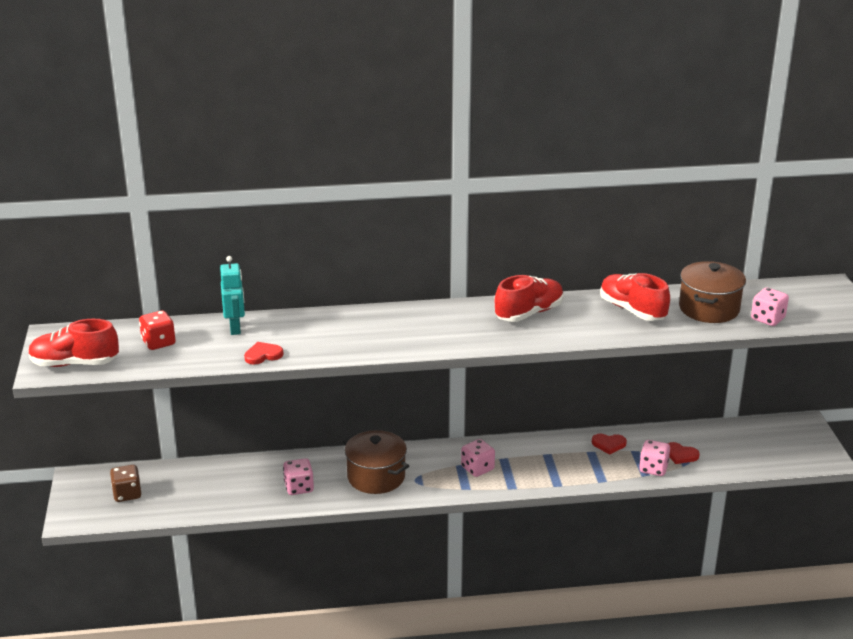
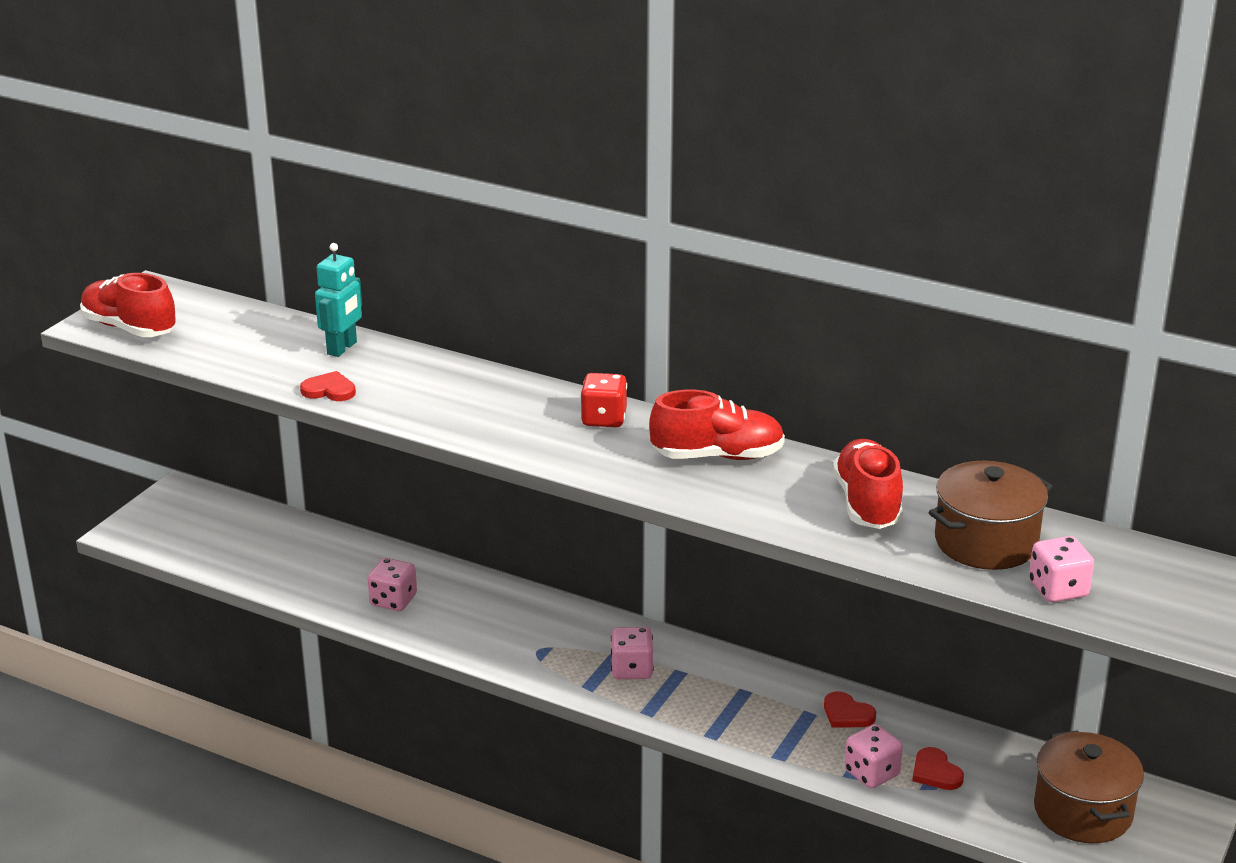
camera: 35 degrees right, 0 degrees up
(127, 494) = (207, 529): brown dice -> none
(158, 342) = (241, 335): red dice -> red dice (604, 419)
(376, 477) = (495, 626): brown pot -> brown pot (1082, 811)

